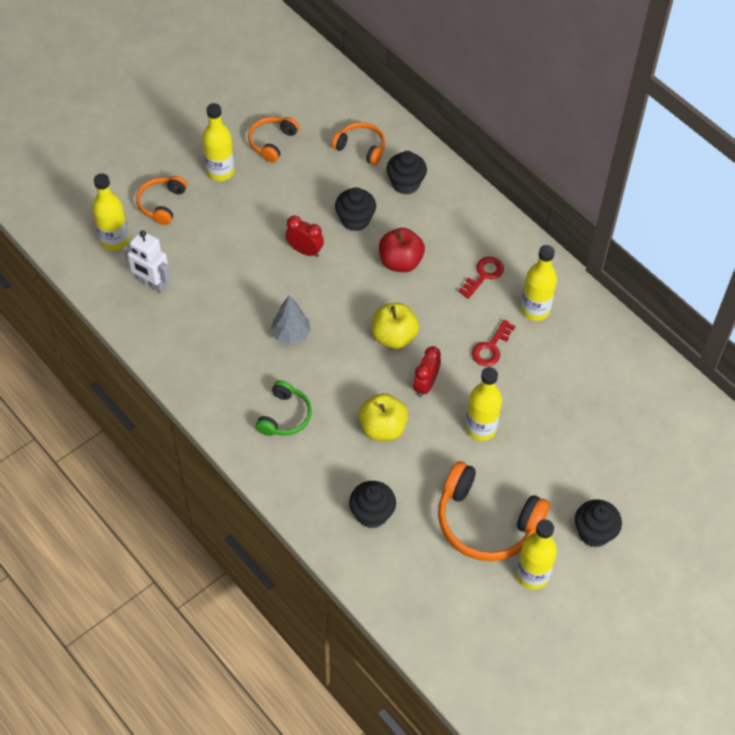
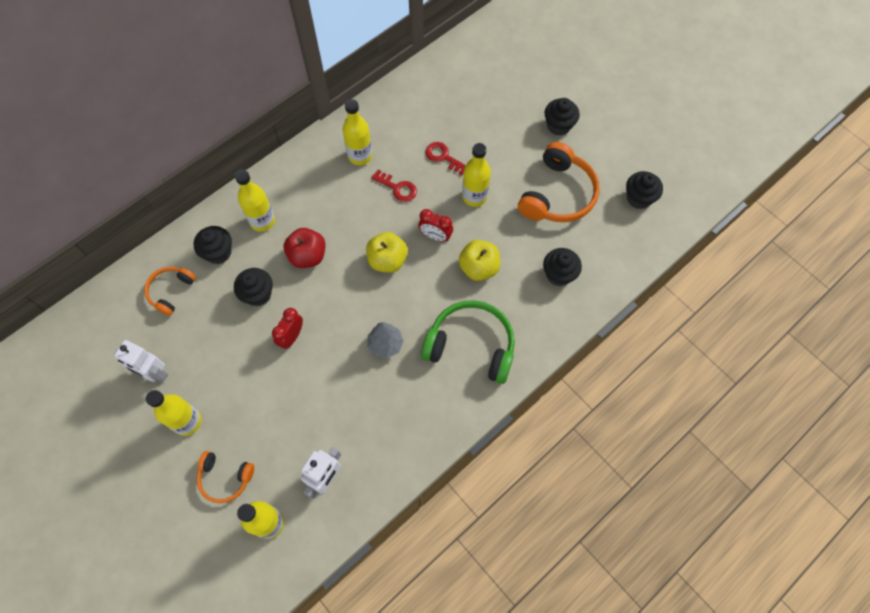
camera: 90 degrees left, 10 degrees up
(272, 142) = (154, 373): orange headphones -> white robot
(285, 416) = (471, 345): green headphones -> green headphones, size x1.77
(482, 621) = (639, 198): none -> black cupcake
(484, 275) = (324, 192): red key -> red key (443, 157)
(532, 575) = (597, 165): yellow bottle -> yellow bottle (262, 221)

